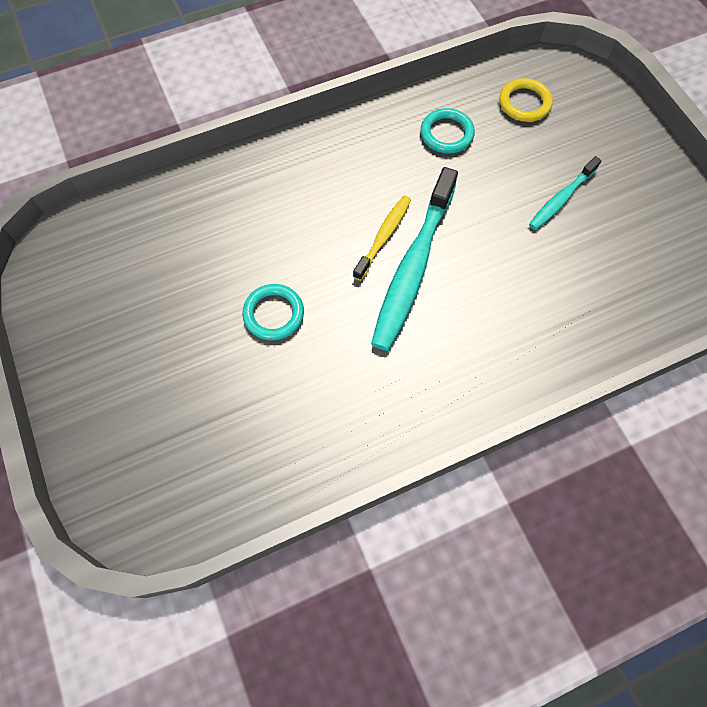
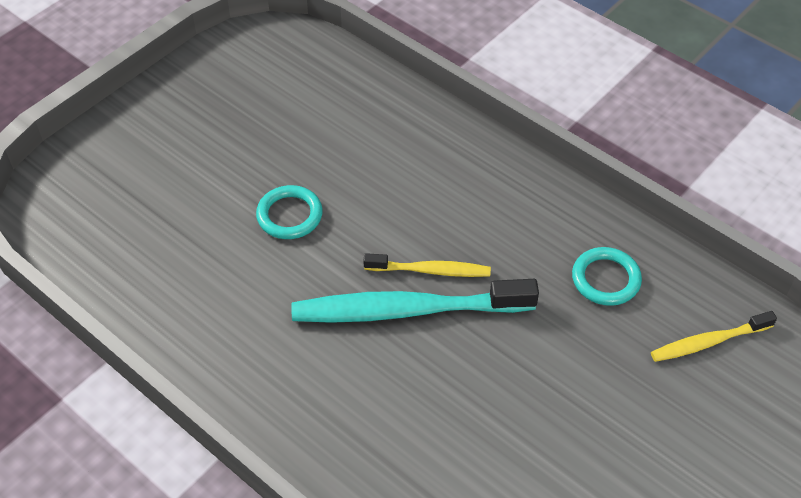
camera: 65 degrees right, 15 degrees down
(524, 103) = (708, 342): yellow ring -> yellow toothbrush
(561, 198) = (589, 426): turquoise toothbrush -> none

